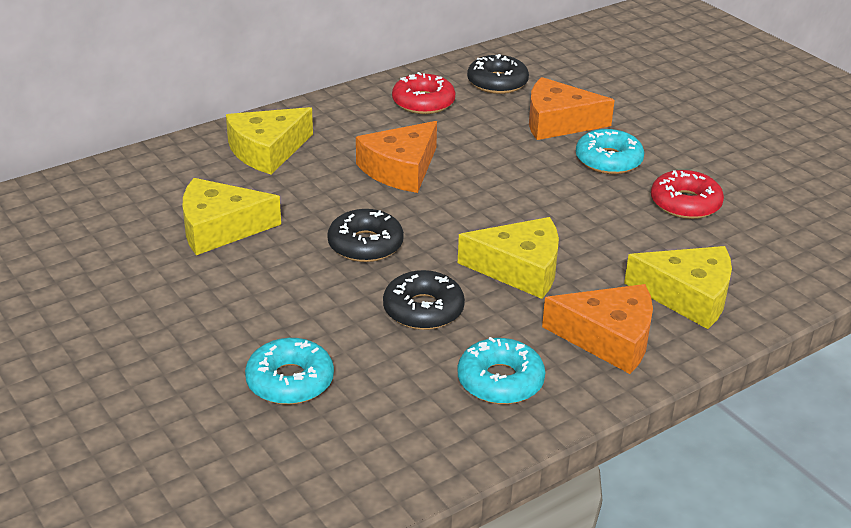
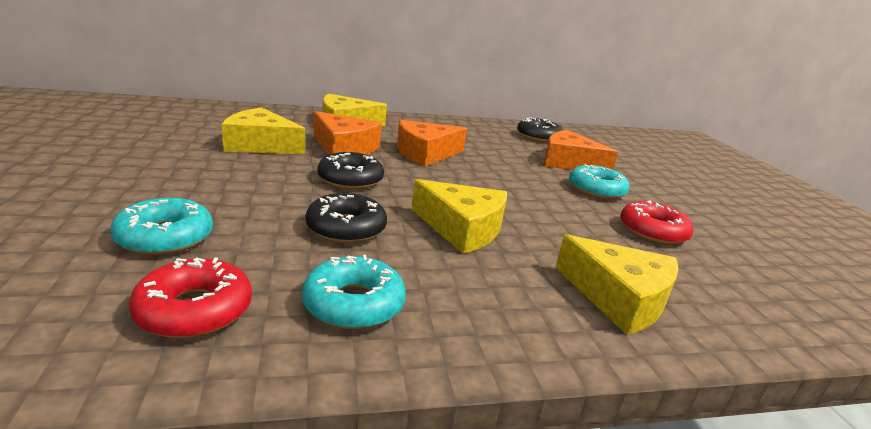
camera: 20 degrees right, 10 degrees down
(423, 102) = (476, 132): red donut -> red donut (194, 310)
(609, 338) = (505, 306): orange cheese -> orange cheese (344, 148)

